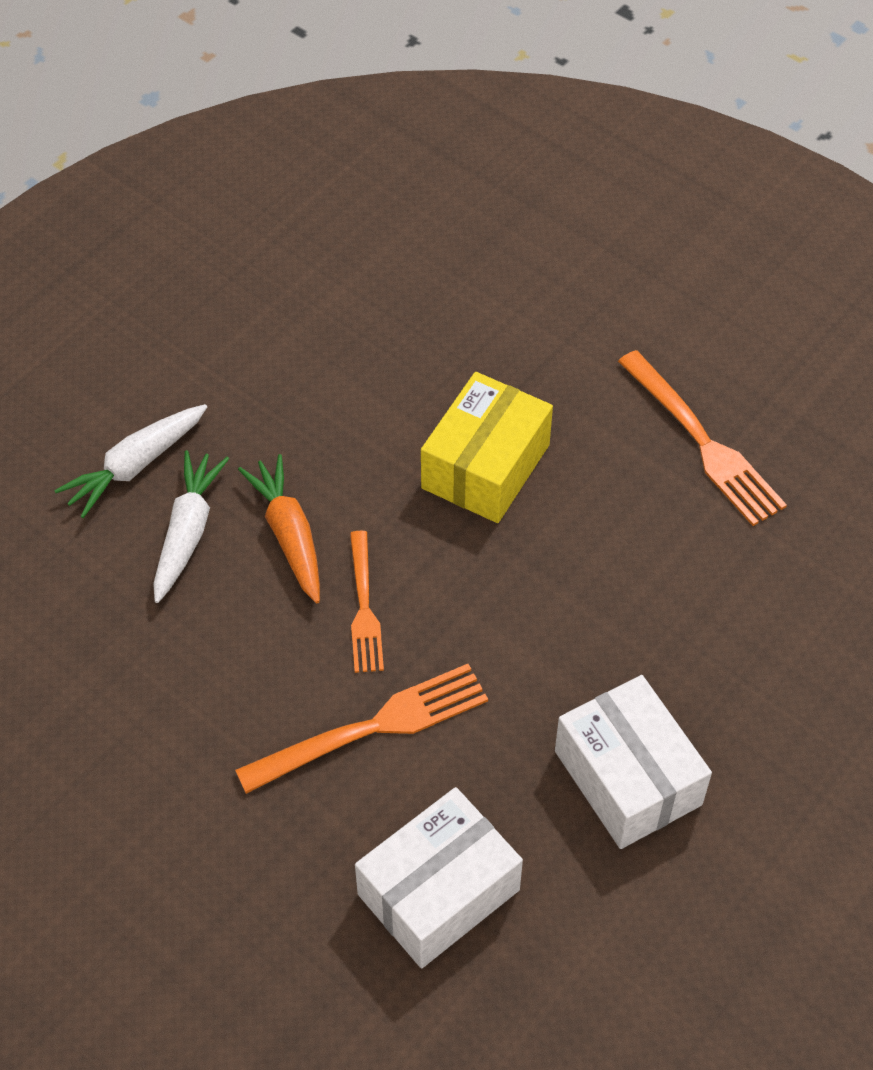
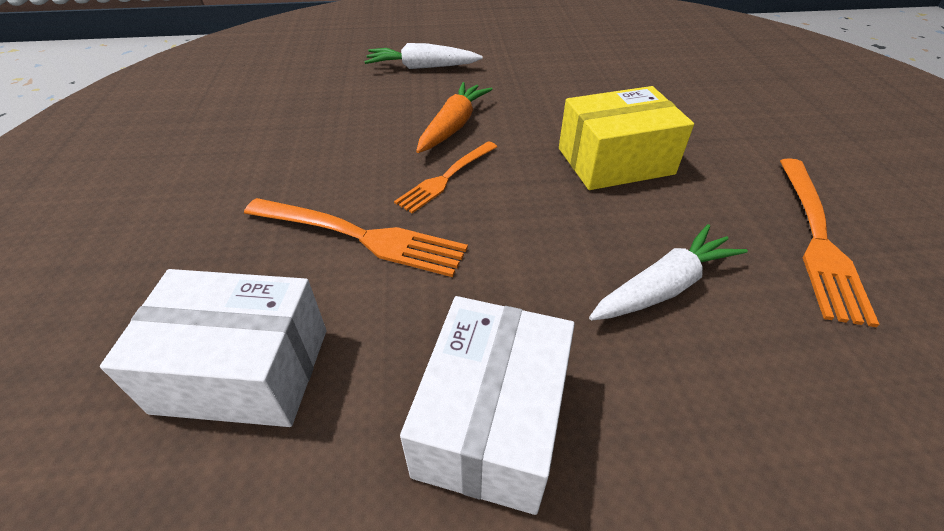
camera: 45 degrees right, 10 degrees down
(187, 532) = (406, 98): white carrot -> white carrot (663, 287)

